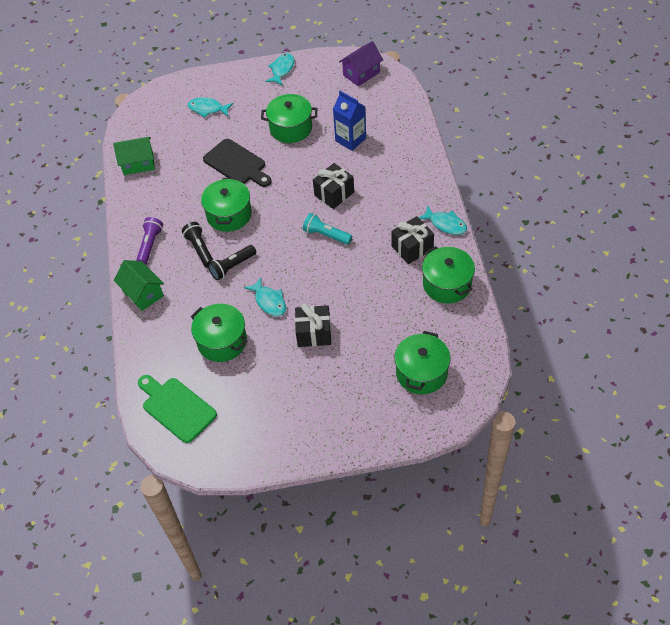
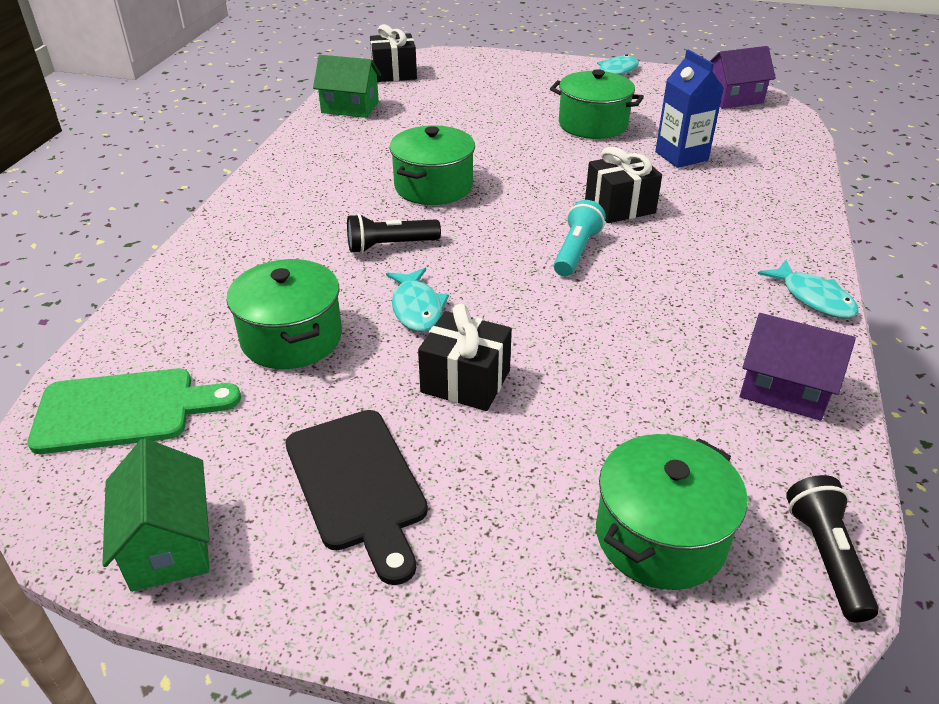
camera: 20 degrees right, 15 degrees down
(143, 293) = (226, 236): green house -> green house (169, 543)
(150, 245) = (289, 187): purple flashlight -> none
(176, 407) = (125, 410): green cutting board -> green cutting board turned 105 degrees clockwise
(200, 249) = (357, 211): black flashlight -> black flashlight (825, 557)
(208, 109) = (486, 83): turquoise fish -> none
(237, 164) = (486, 139): black cutting board -> black cutting board (358, 485)
(326, 235) = (576, 251): turquoise flashlight -> turquoise flashlight turned 60 degrees clockwise
(412, 248) = (731, 312): black gift -> black gift (394, 73)
(447, 284) = (784, 390): green pot -> purple house

